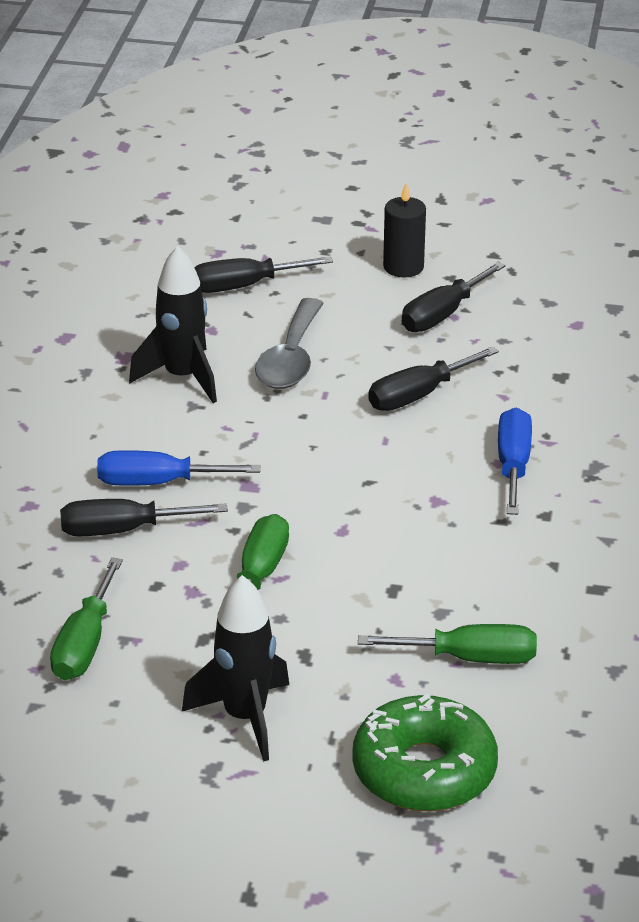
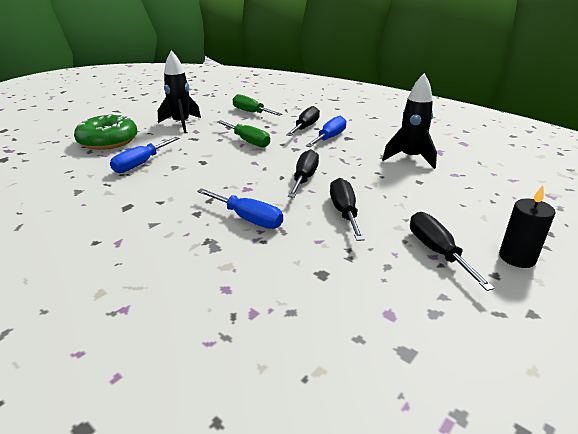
camera: 120 degrees right, 5 degrees down
(244, 286) = (503, 193): black screwdriver -> black screwdriver (304, 178)
(290, 359) = (411, 186): grey spoon -> none
(469, 658) = (141, 164): green screwdriver -> blue screwdriver

